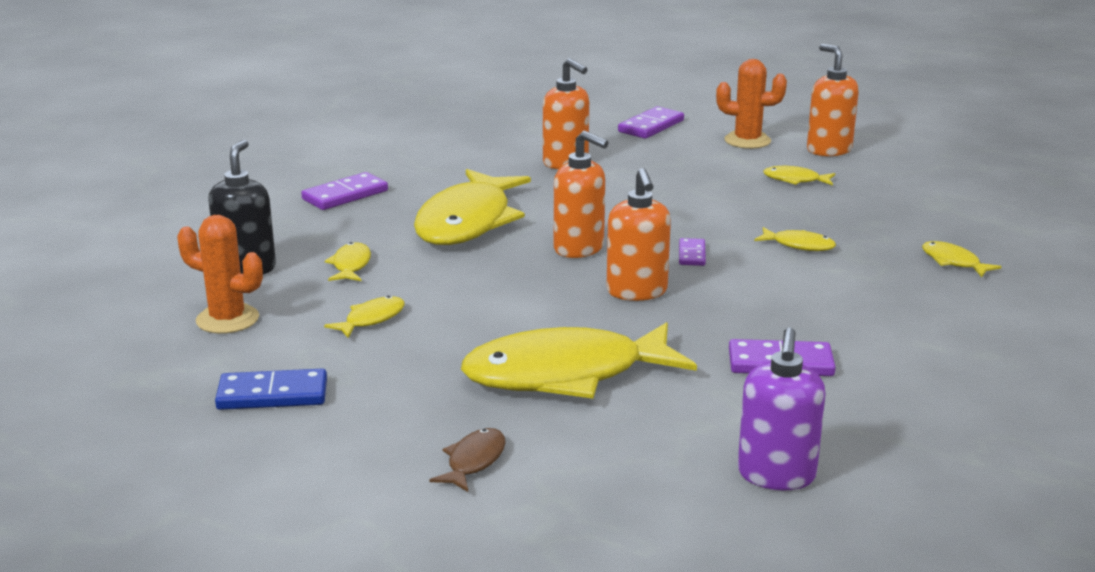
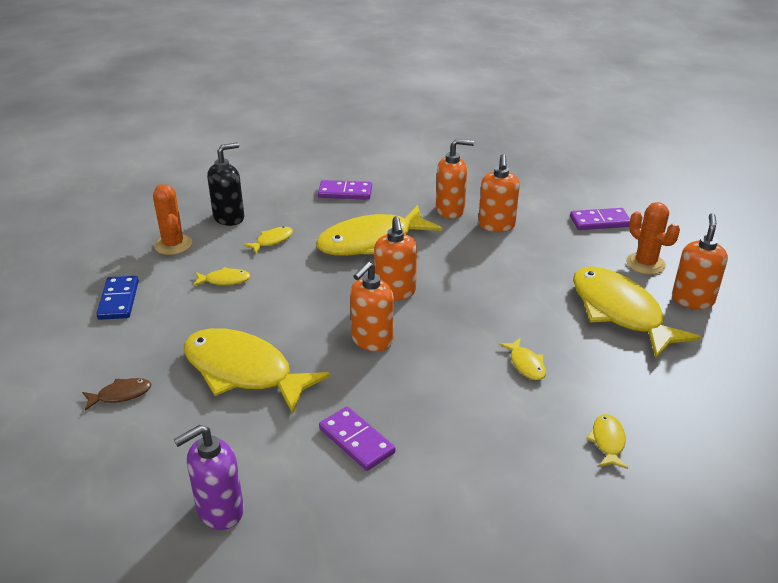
camera: 45 degrees right, 10 degrees up
(272, 395) = (118, 300): blue domino -> blue domino turned 45 degrees clockwise
(495, 168) = (450, 210): none -> orange soap dispenser
(692, 254) = (448, 333): purple domino -> none
(795, 180) = (620, 312): yellow fish -> yellow fish, size x2.41

